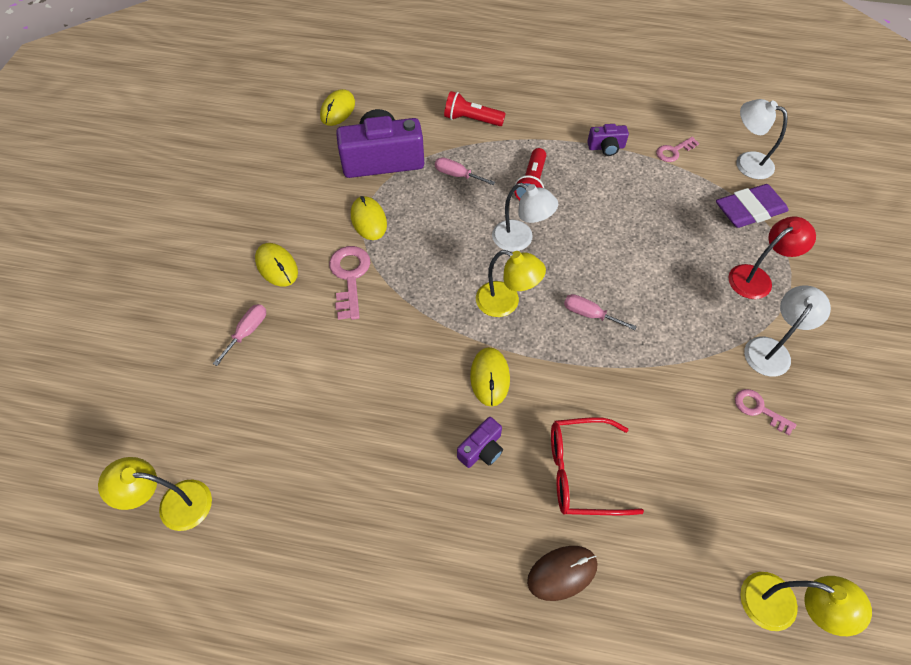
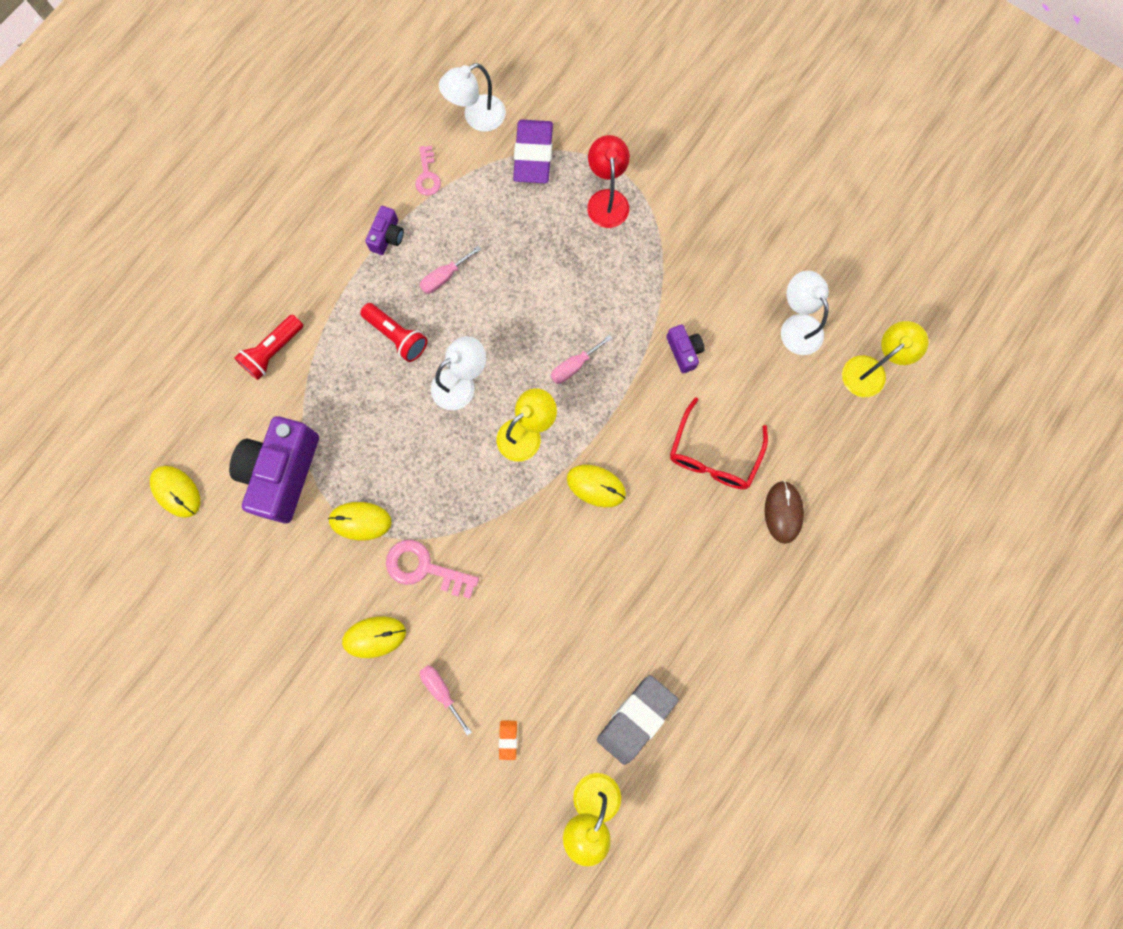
camera: 65 degrees left, 20 degrees up
(220, 401) = (508, 739): none -> orange eraser
(277, 510) = (636, 718): none -> grey eraser
(457, 175) = (346, 404): pink screwdriver -> pink screwdriver (444, 277)
(481, 449) = (659, 525): purple camera -> purple camera (684, 351)
(759, 409) = (725, 284): pink key -> none
(771, 349) = (679, 237): white lamp -> white lamp (797, 326)

